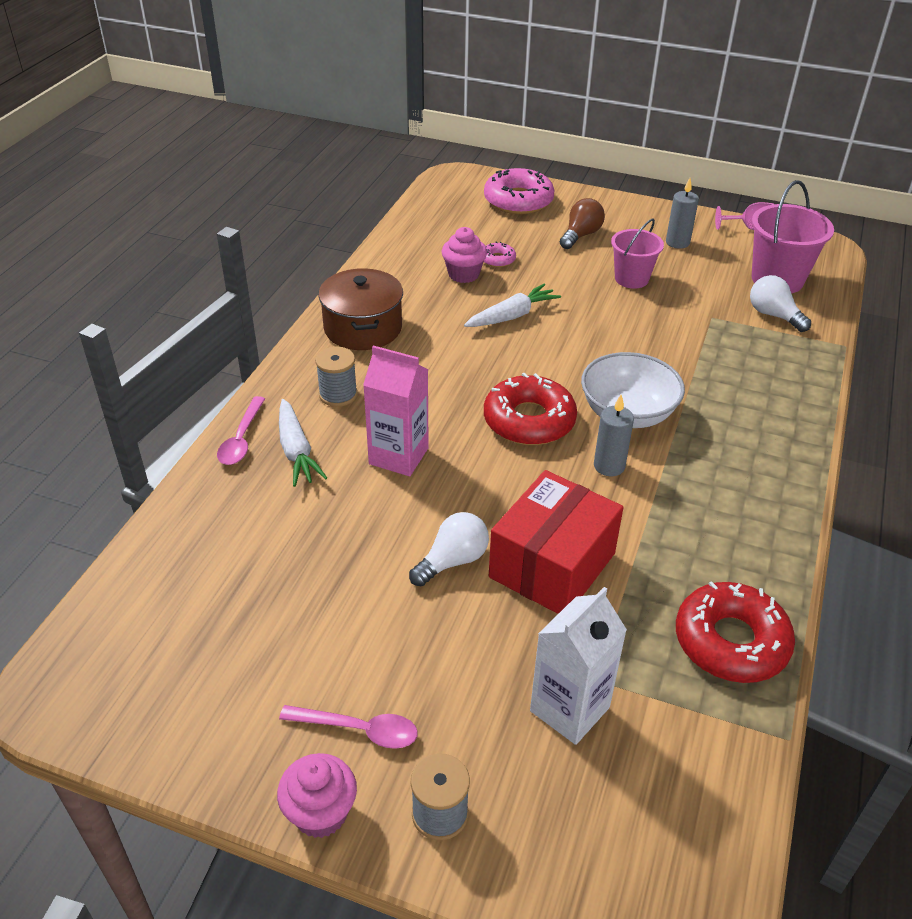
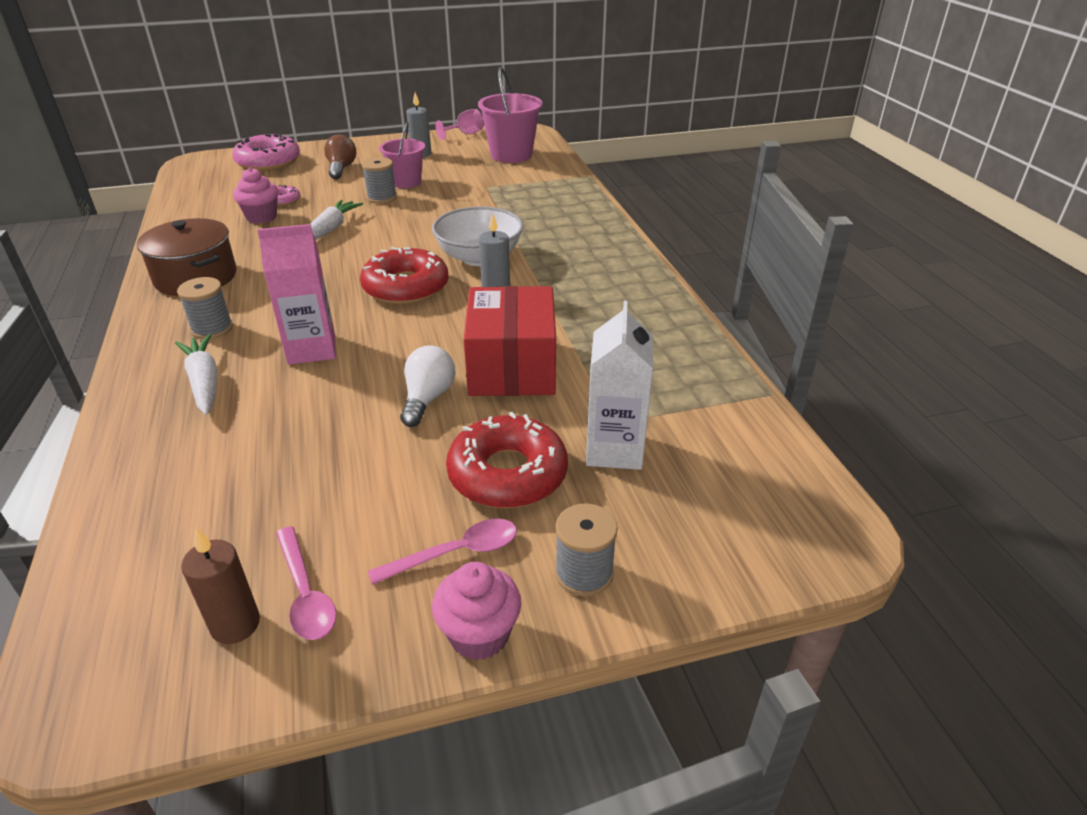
camera: 35 degrees left, 5 degrees down
(174, 693) = (235, 624): none -> brown candle
(241, 439) = (134, 395): pink spoon -> pink spoon (305, 593)
(296, 451) = (204, 382): white carrot -> white carrot turned 150 degrees counterclockwise
(591, 291) = (382, 198): none -> grey spool
(731, 641) = (682, 357): red donut -> red donut (507, 474)
(773, 315) = (528, 174): white light bulb -> none

